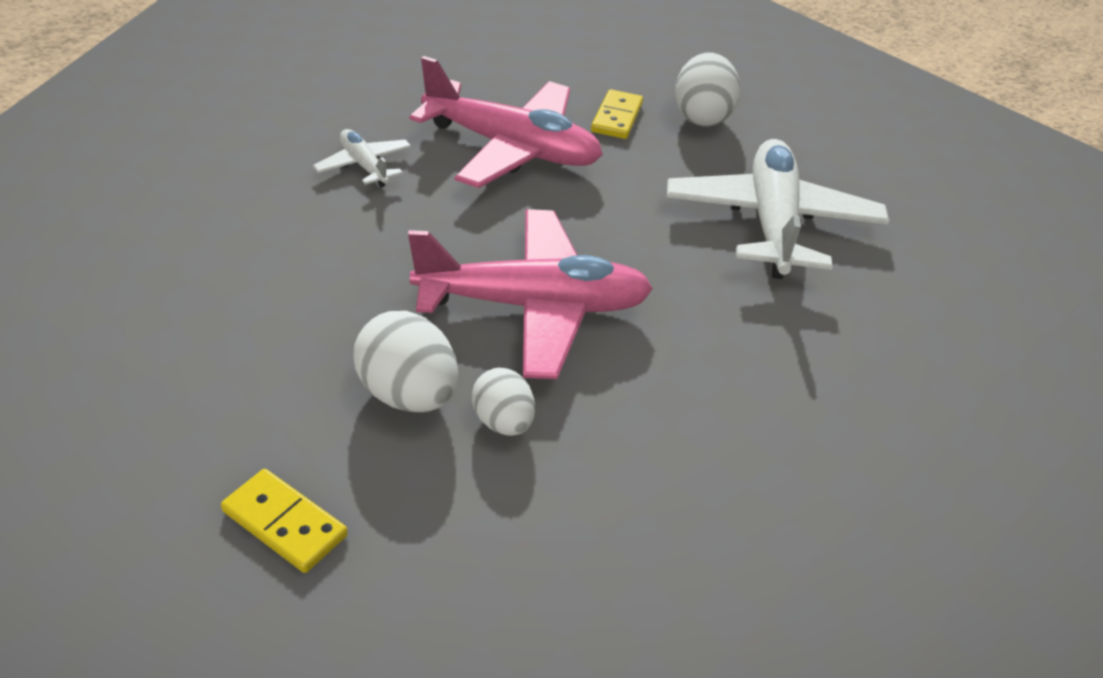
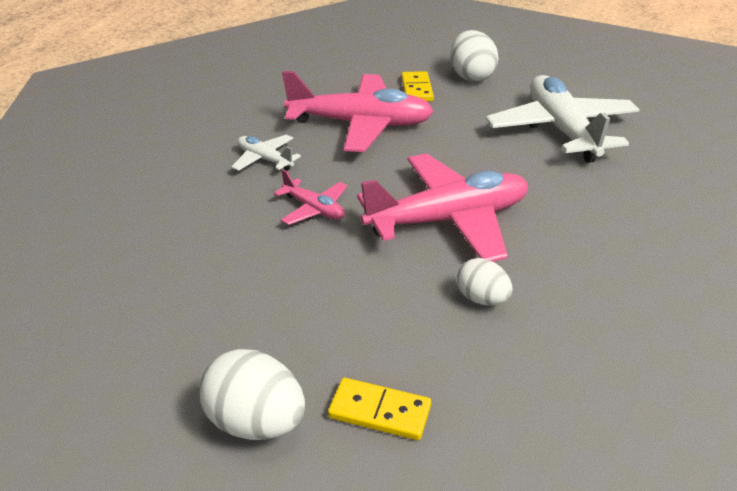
camera: 15 degrees left, 5 degrees down
(379, 246) = (314, 209): none -> pink plane
(408, 394) = (405, 300): white egg -> white egg (256, 422)

